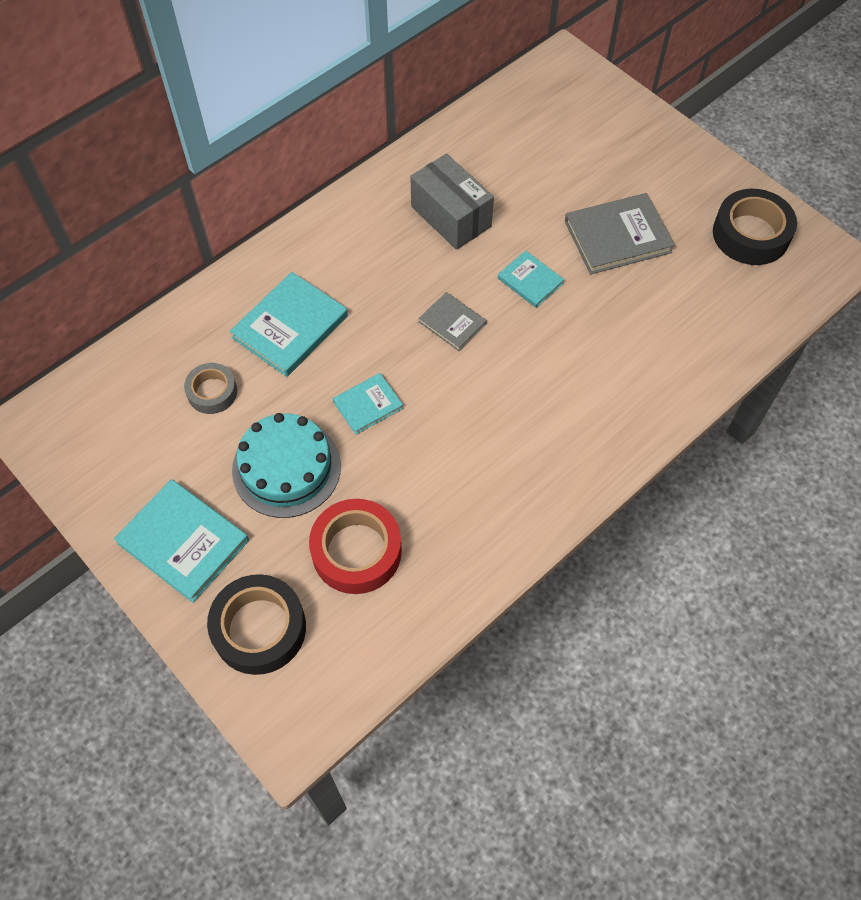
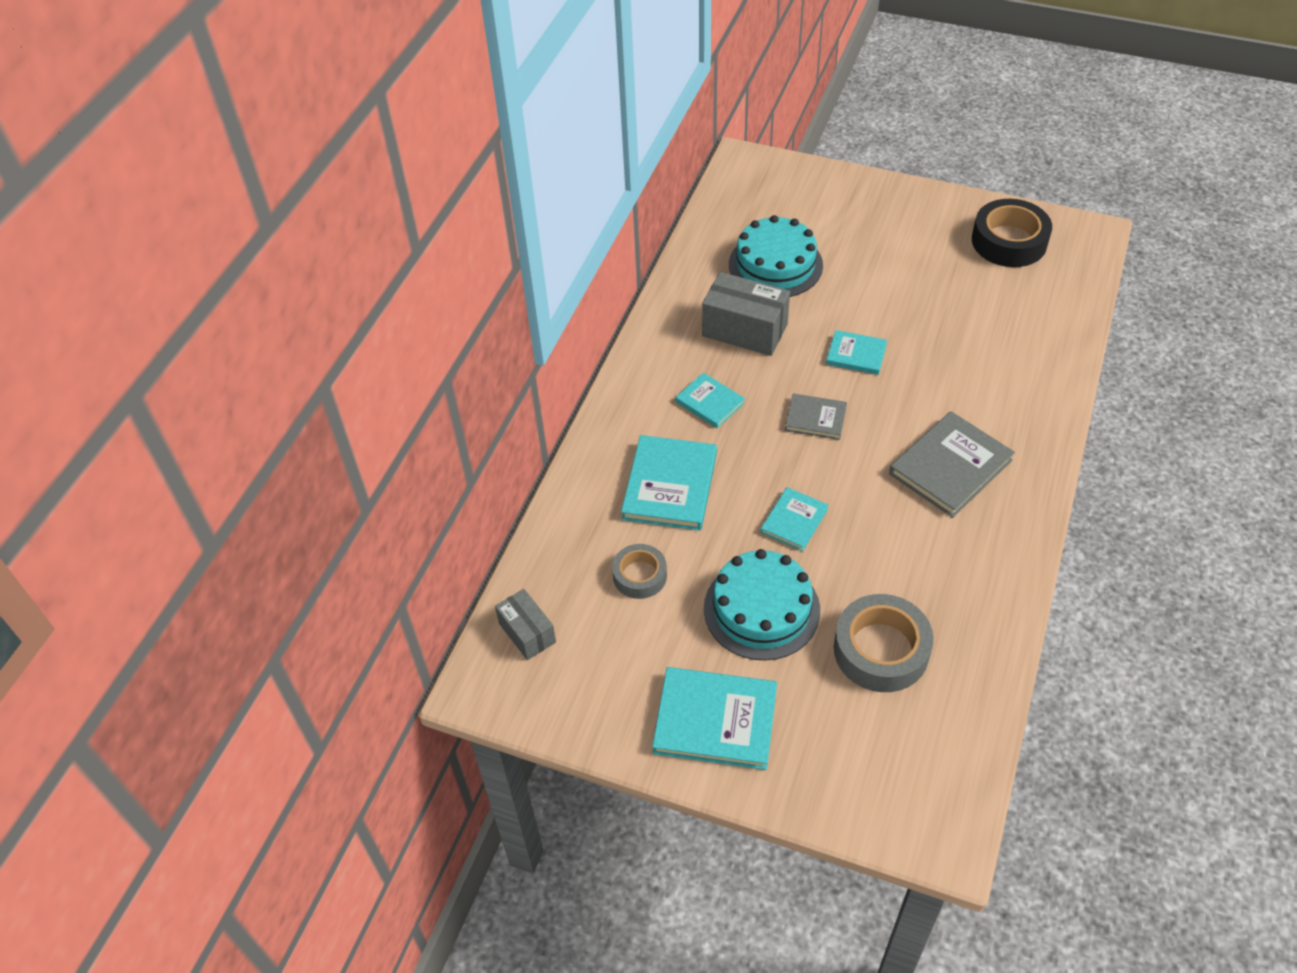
camera: 25 degrees left, 10 degrees down
(95, 397) = (527, 633): none -> grey box
(259, 628) = (845, 760): black tape -> none
(356, 551) = (881, 650): red tape -> grey tape
(374, 269) = (709, 402): none -> turquoise book
(521, 168) = (775, 265): none -> turquoise cake
(617, 236) = (902, 287): grey book -> grey book (950, 467)

